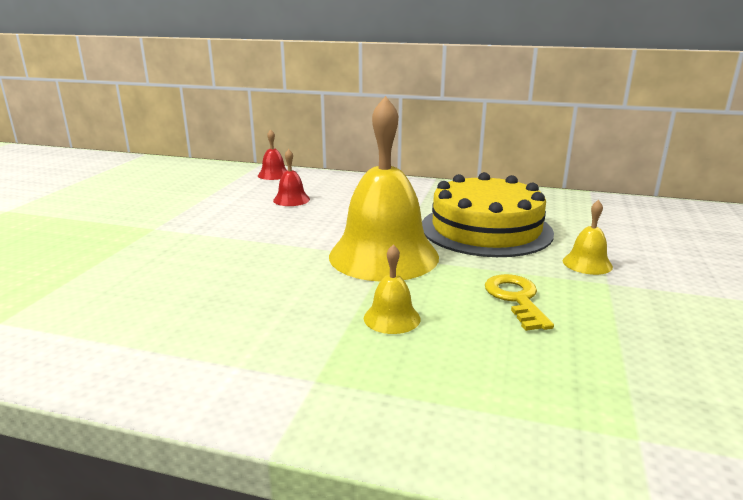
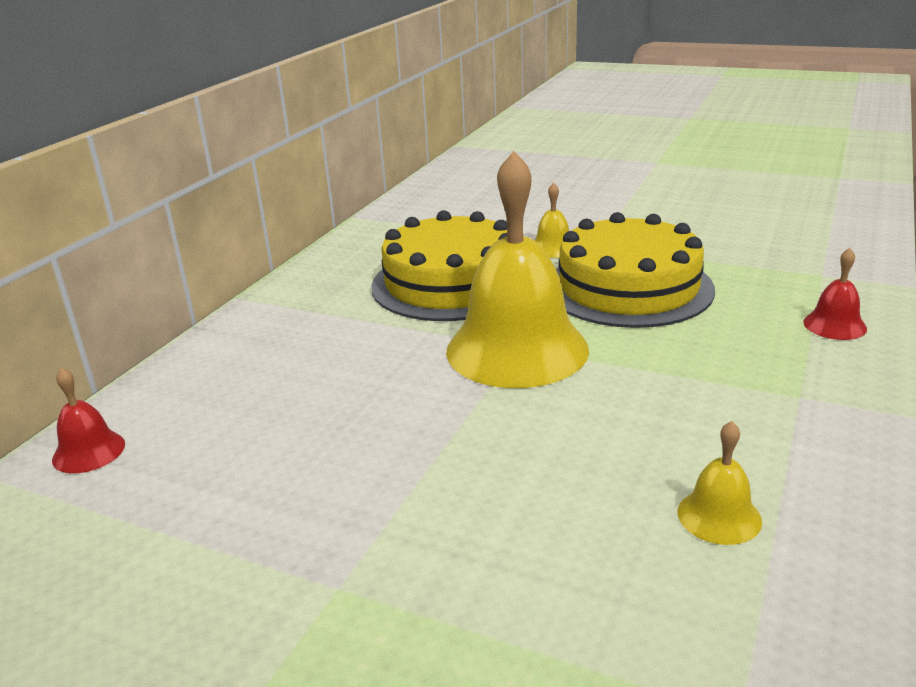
camera: 80 degrees left, 5 degrees up
(291, 199) = (260, 425): red bell -> red bell (834, 325)
(392, 318) = (674, 351): yellow bell -> yellow bell (719, 516)
(516, 299) = (628, 287): yellow key -> yellow cake

